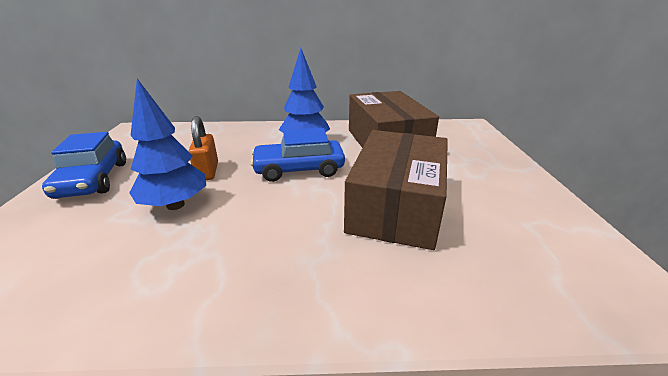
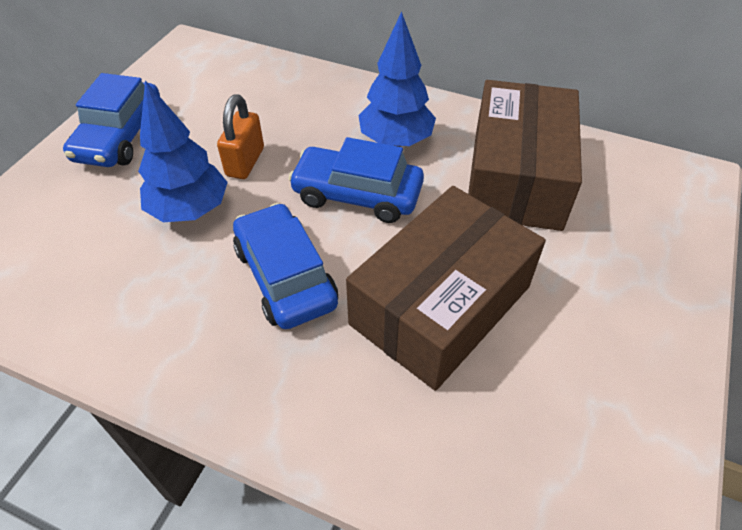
camera: 25 degrees right, 20 degrees up
(277, 221) = (285, 276): none -> blue car

